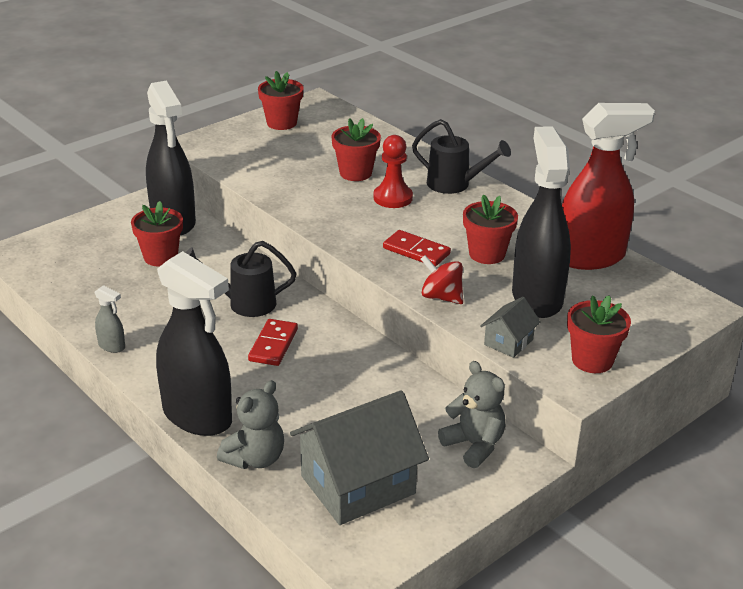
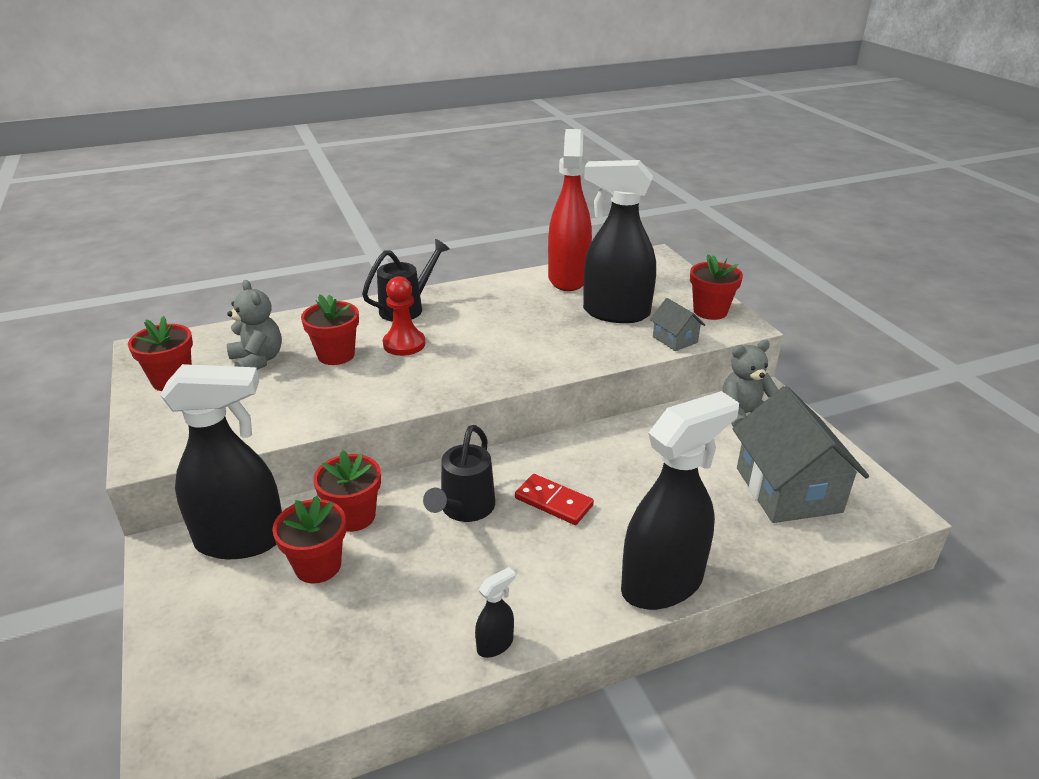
camera: 70 degrees left, 0 degrees up
(112, 346) = (495, 644): grey spray bottle -> black spray bottle
(255, 458) = (741, 550): grey teddy bear -> grey teddy bear (258, 360)
(416, 251) = (510, 352): red domino -> none
(441, 297) = (594, 355): red spinning top -> none
(487, 254) = (537, 319): red flower pot -> red flower pot (354, 516)

